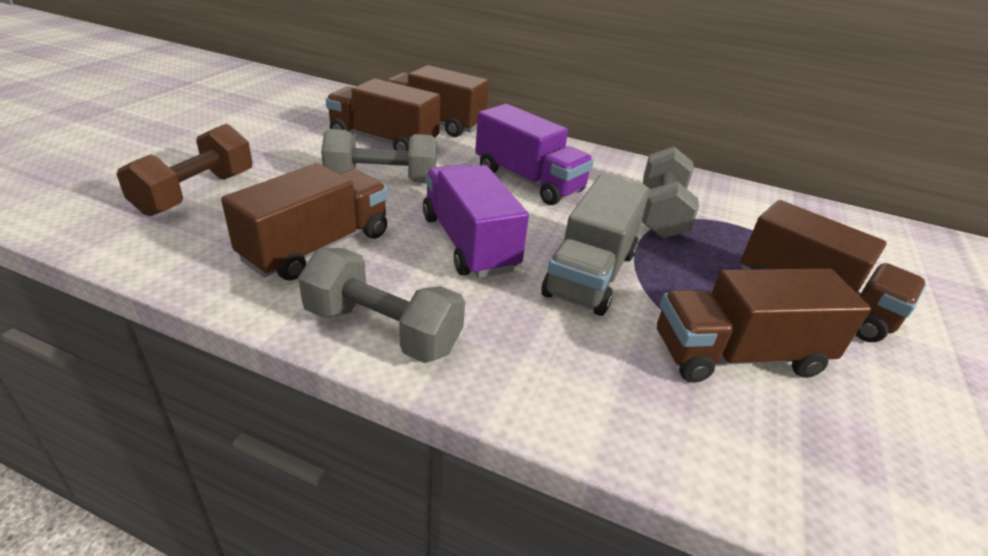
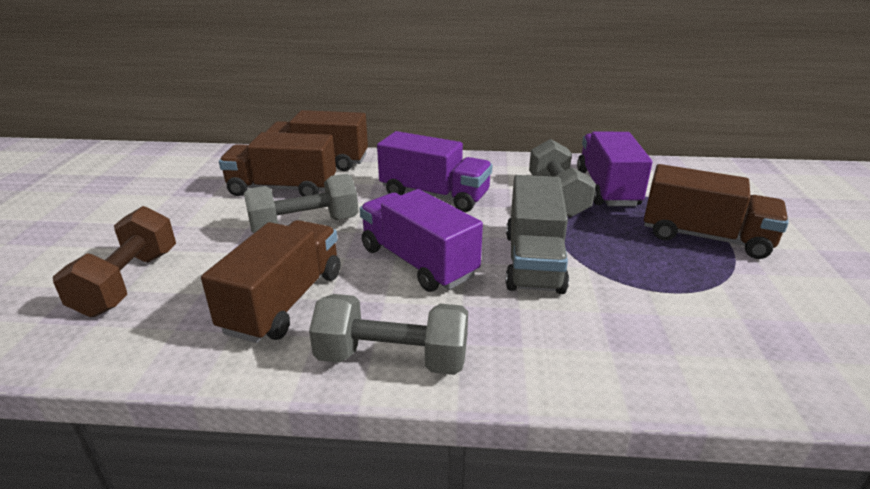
camera: 15 degrees left, 5 degrees down
(726, 217) = (607, 188): none -> purple truck
(737, 355) = (679, 295): brown truck -> none

